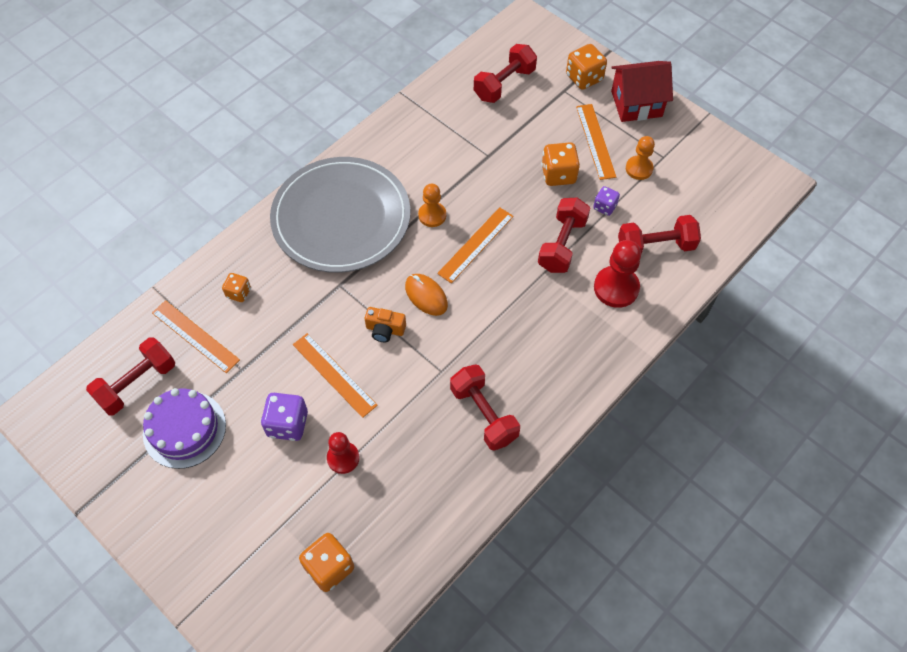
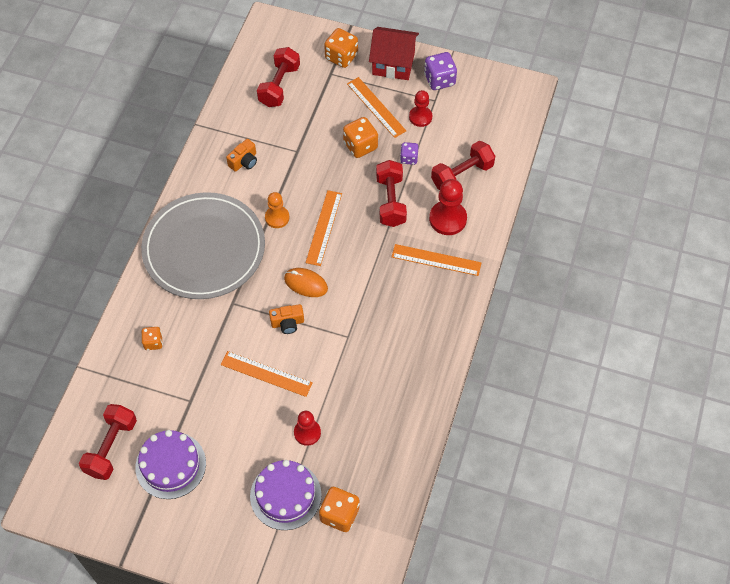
camera: 25 degrees left, 0 degrees up
(195, 336) = (137, 391): orange ruler -> orange ruler (436, 260)
(283, 517) = (285, 495): none -> purple cake
(287, 424) = (250, 426): purple dice -> purple dice (439, 80)
(428, 146) = (244, 161): none -> orange camera
(483, 414) = (396, 355): red dumbbell -> none
(636, 104) = (393, 64): red house -> red house turned 45 degrees clockwise
(639, 168) = (420, 117): orange pawn -> red pawn

